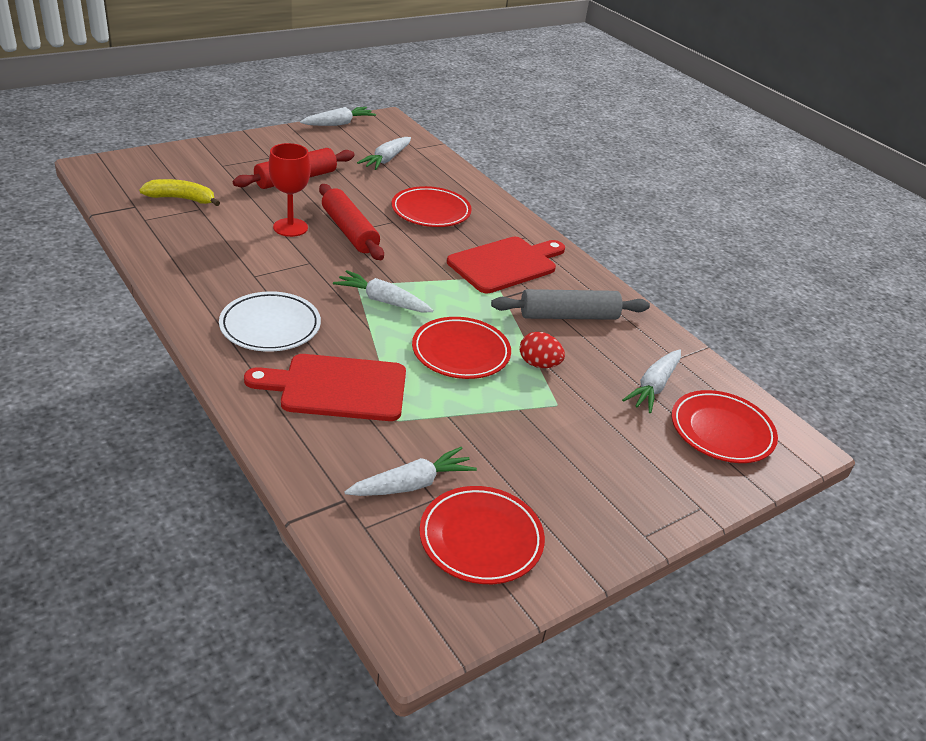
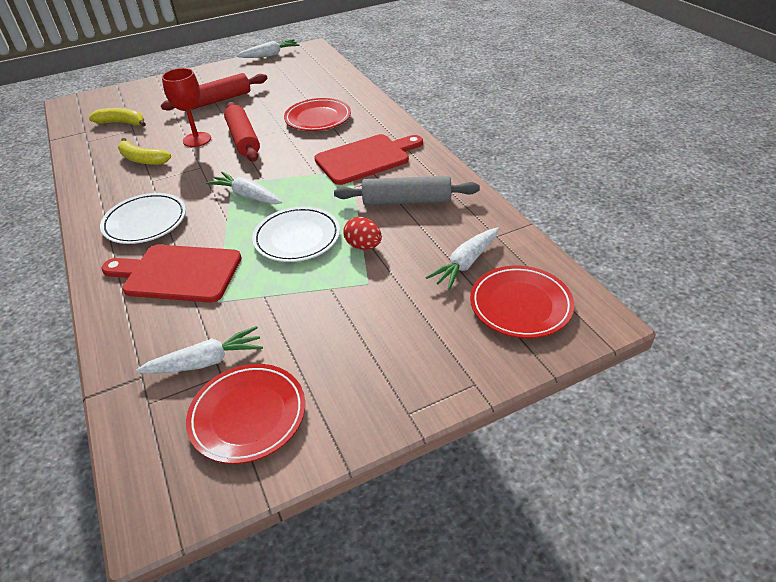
camera: 15 degrees right, 5 degrees up
(230, 248) = (142, 159): none -> yellow banana
(386, 160) = (297, 80): white carrot -> none
(461, 352) = (297, 238): red plate -> white plate

